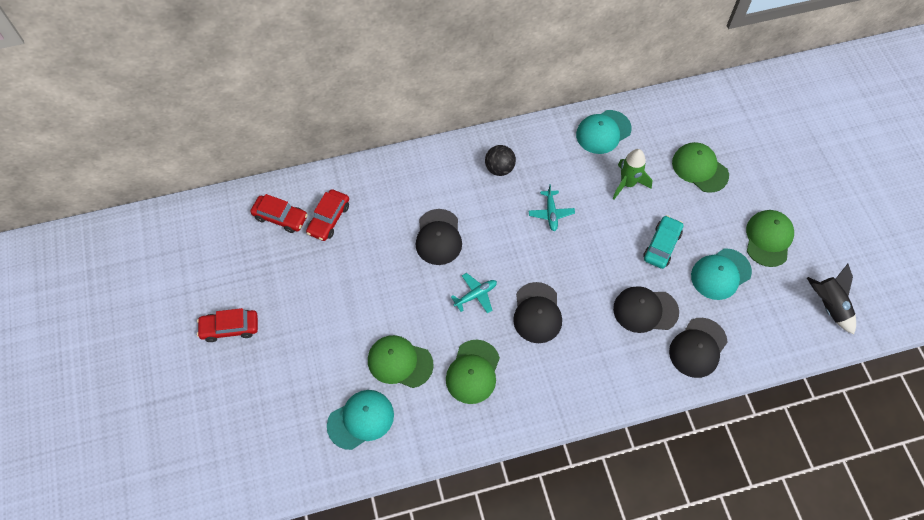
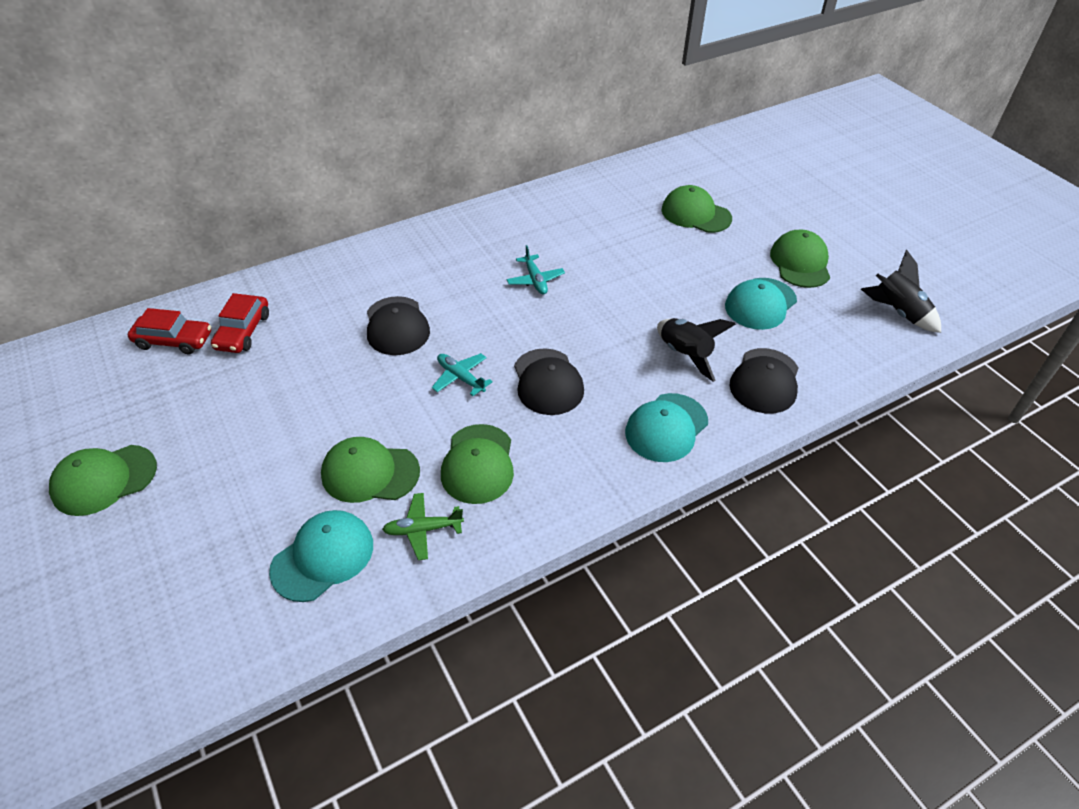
camera: 15 degrees left, 15 degrees down
(230, 328) = (104, 480): red car -> green cap
(427, 414) = (423, 529): none -> green plane
(475, 295) = (460, 377): turquoise plane -> turquoise plane turned 90 degrees counterclockwise
(499, 168) = (459, 248): black ball -> none
(603, 132) = (574, 199): turquoise cap -> turquoise cap (666, 427)
(627, 183) = (618, 239): green rocket -> none
(645, 310) = (684, 355): black cap -> black rocket
(662, 246) = (680, 289): turquoise car -> none

